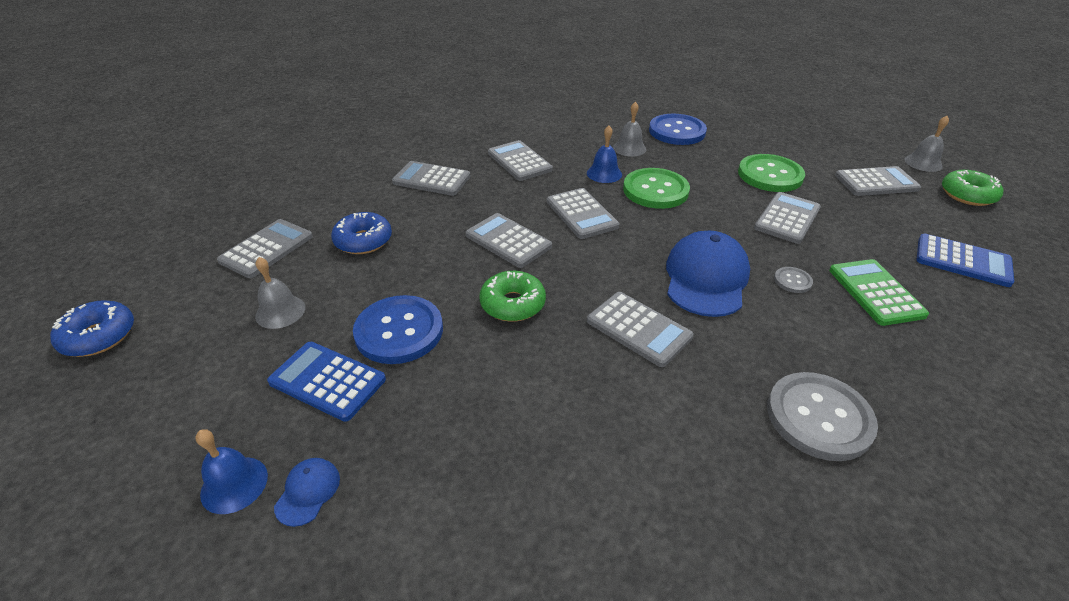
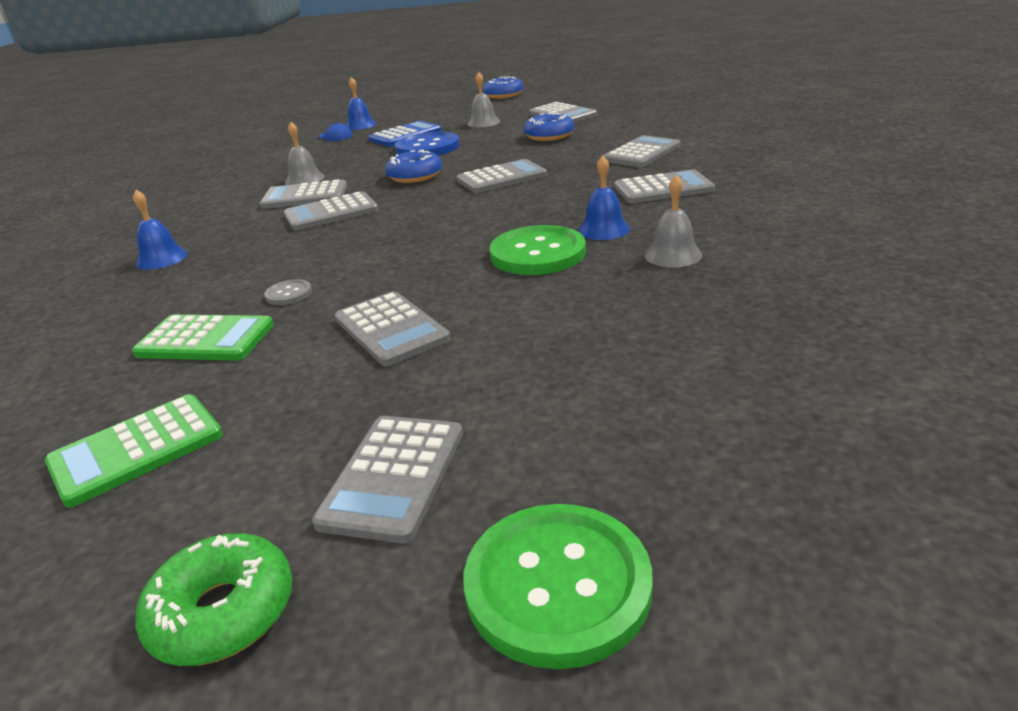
camera: 115 degrees right, 10 degrees down
(512, 304) = (415, 176): green donut -> blue donut
(582, 214) = (519, 209): grey calculator -> grey calculator (305, 196)
(677, 131) = (725, 304): blue button -> none
(706, 278) = (351, 250): blue cap -> none
(770, 175) = (513, 354): green button -> green button (557, 585)
(819, 417) = (161, 258): grey button -> blue bell
(923, 163) = (399, 633): grey bell -> grey bell (304, 179)
(962, 261) = (137, 449): blue calculator -> green calculator

